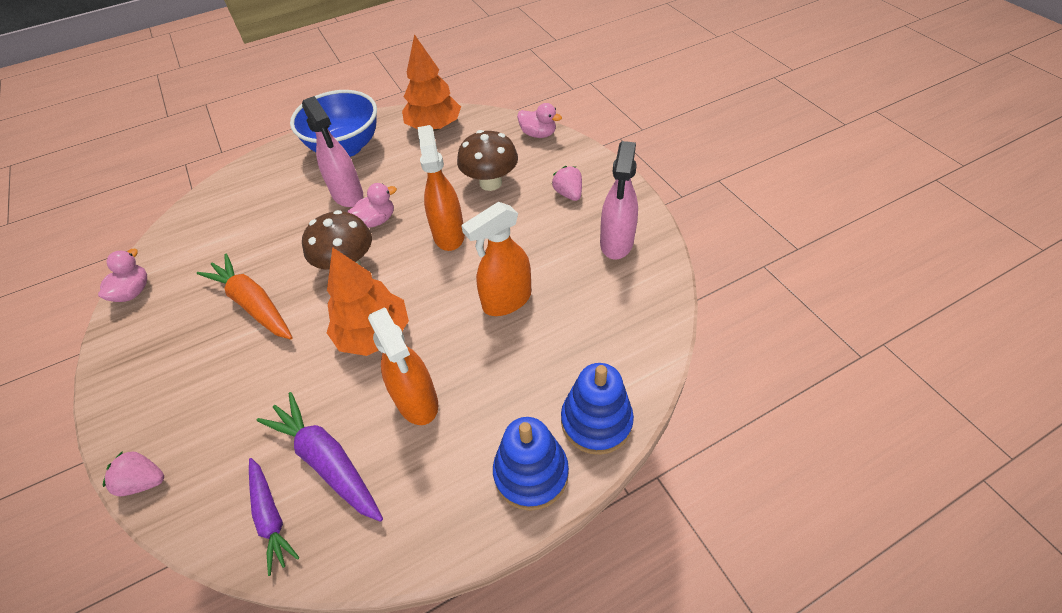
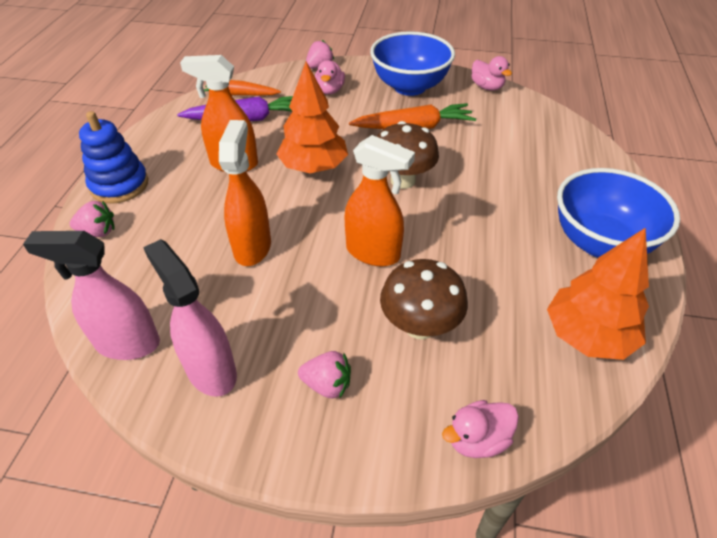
camera: 125 degrees right, 5 degrees down
(163, 353) = (409, 87): none -> blue bowl
(271, 516) = (242, 95): purple carrot -> orange carrot
(348, 195) = (506, 214): pink spray bottle -> pink spray bottle (127, 343)
(376, 220) = (445, 217): pink duck -> pink duck (330, 90)
(596, 421) = (98, 232): blue stacking toy -> pink strawberry

